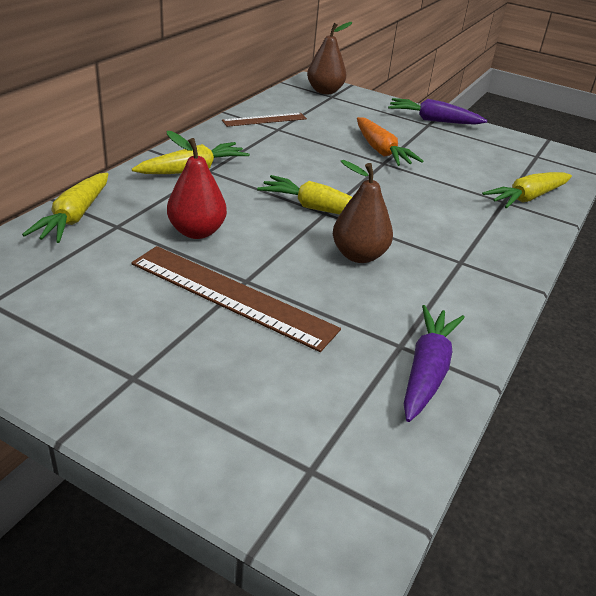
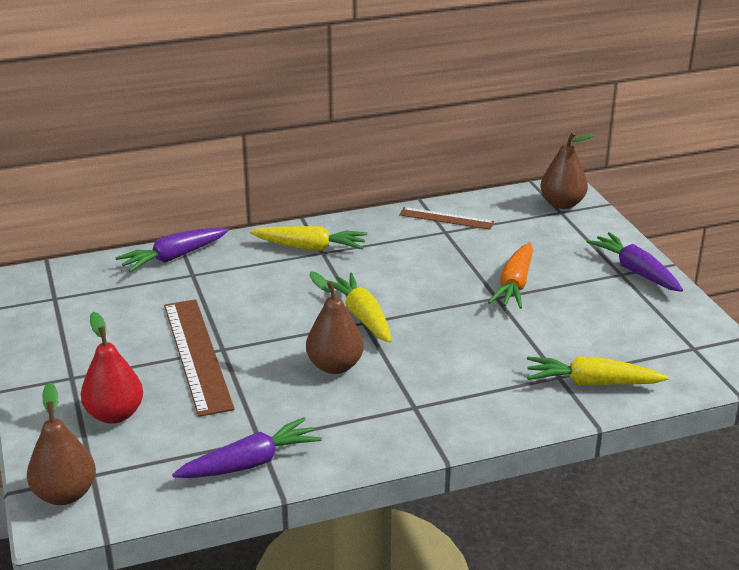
camera: 45 degrees right, 5 degrees down
(74, 217) = (173, 257): yellow carrot -> purple carrot
(197, 232) = (240, 299): red pear -> red pear (114, 414)
(316, 511) = (65, 494): none -> brown pear

